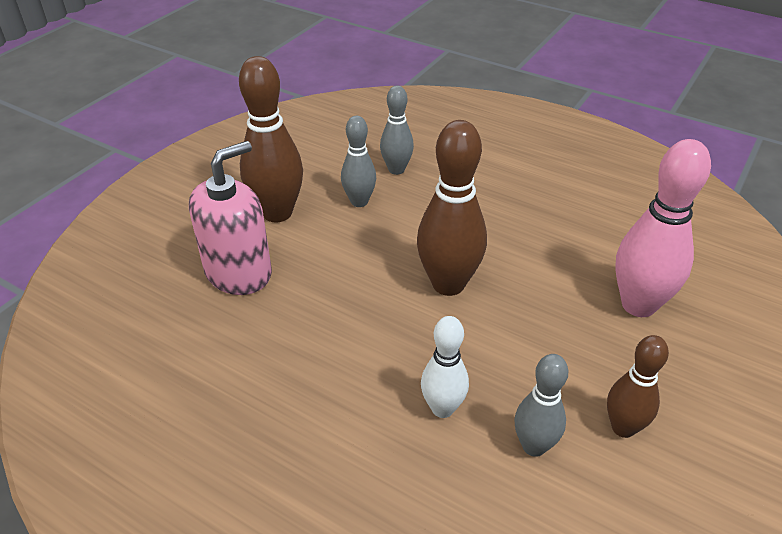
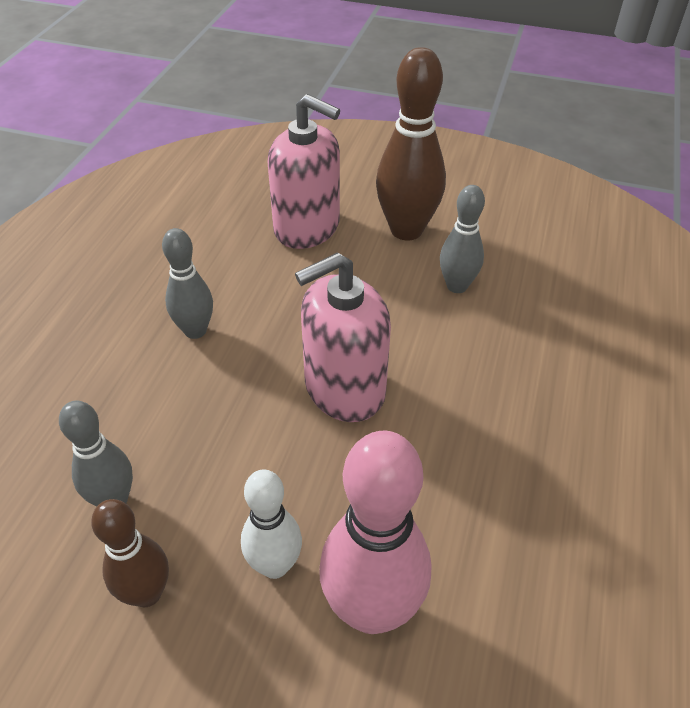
camera: 75 degrees right, 5 degrees up
(396, 169) = (537, 305): grey bowling pin -> grey bowling pin (195, 330)
(442, 408) = (157, 412): white bowling pin -> white bowling pin (275, 565)
(448, 284) = (344, 389): brown bowling pin -> pink soap dispenser

